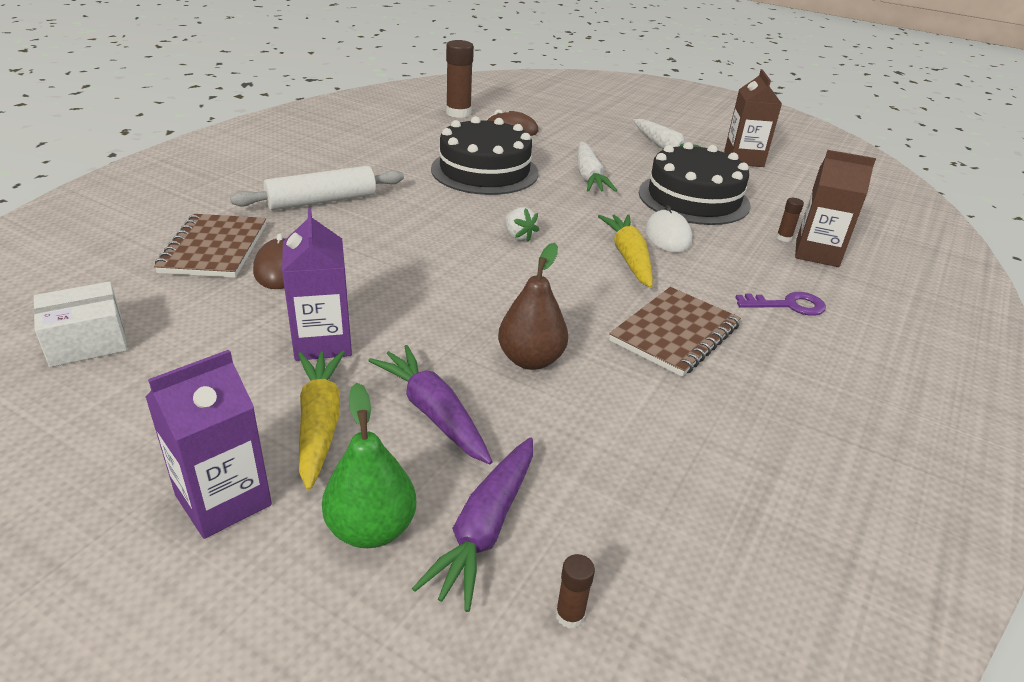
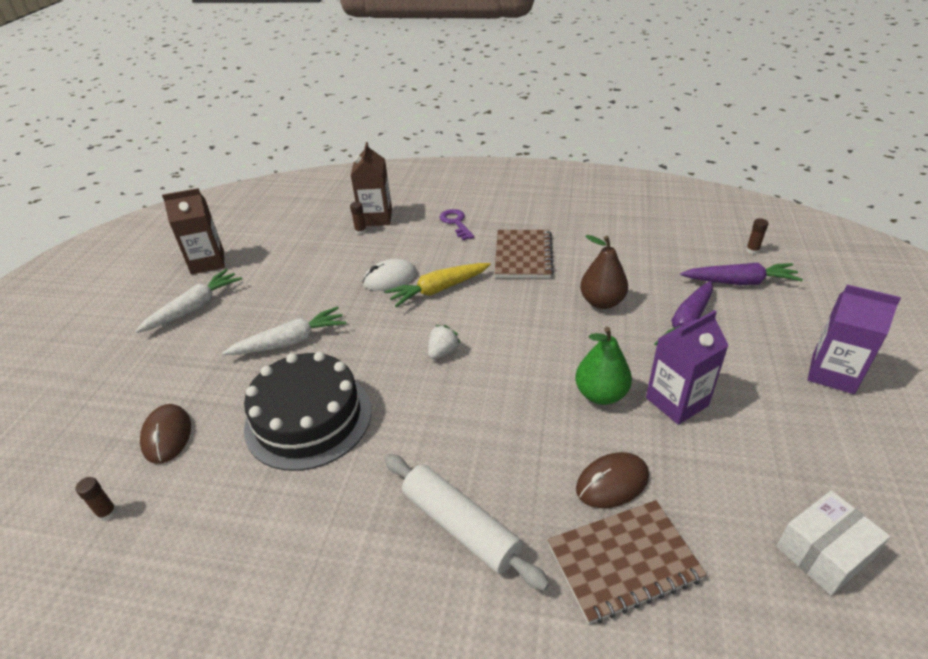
camera: 105 degrees left, 5 degrees up
(87, 341) = (823, 552): white box -> white box turned 75 degrees counterclockwise
(319, 423) = (744, 365): yellow carrot -> none
(371, 529) = (782, 315): green pear -> green pear (600, 394)
(458, 113) = (107, 513): brown glue stick -> brown glue stick, size x0.47
(675, 334) = (523, 256): brown notebook -> brown notebook turned 75 degrees clockwise
(693, 198) = (311, 276): black cake -> none

